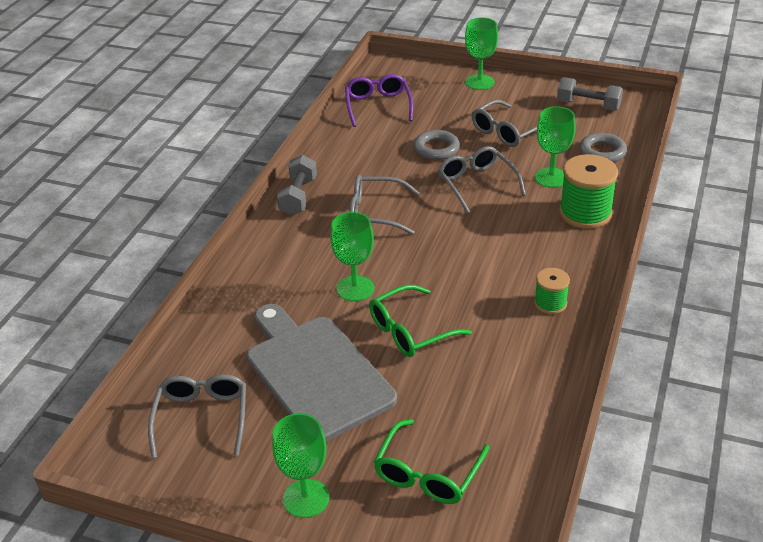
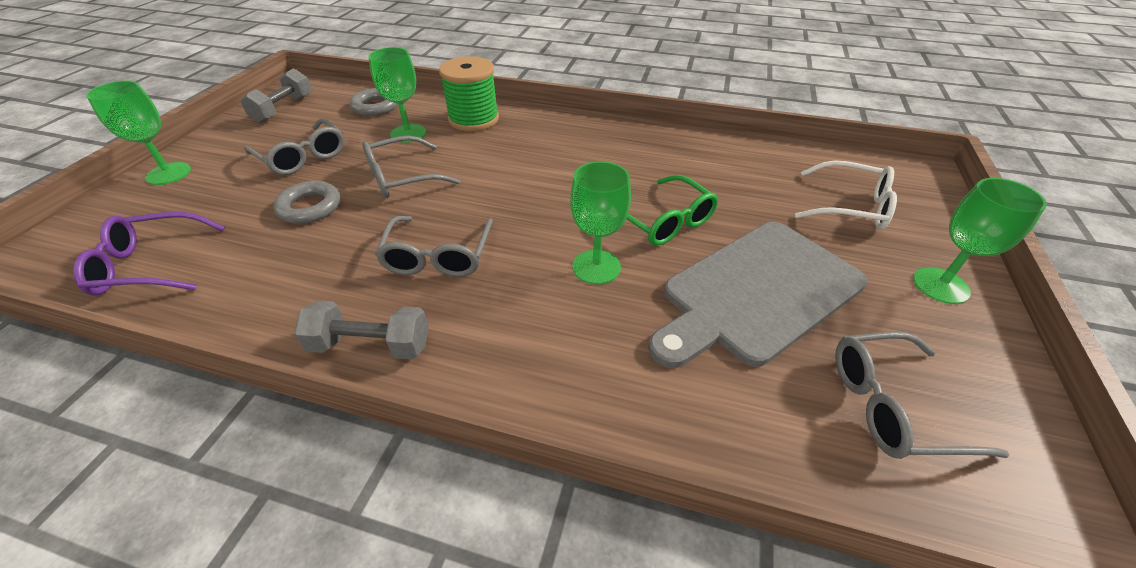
camera: 95 degrees left, 5 degrees up
(428, 473) = (850, 206): green glasses -> white glasses
(550, 303) = (606, 141): green spool -> none

